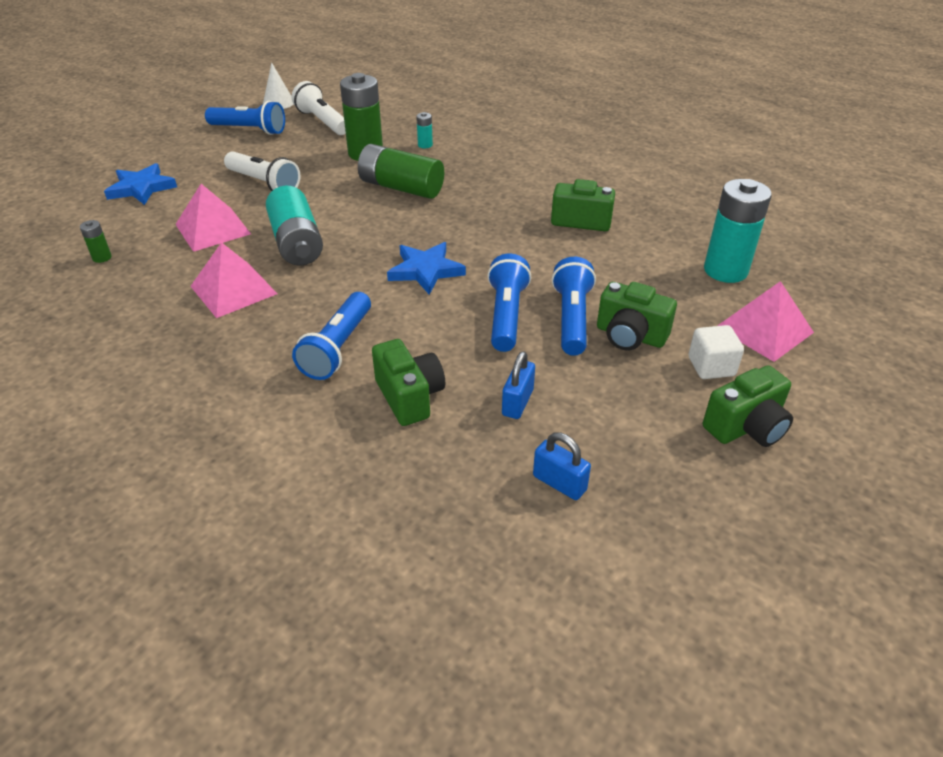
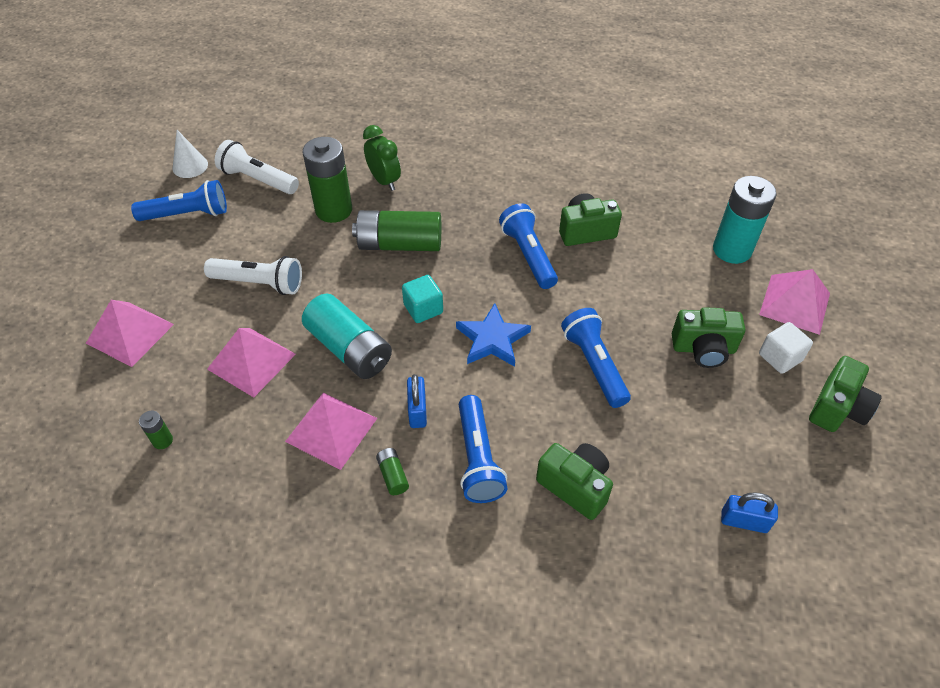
camera: 25 degrees left, 10 degrees up
(141, 188) = (130, 333): blue star -> pink pyramid
(255, 335) = (393, 475): none -> green battery
(382, 234) = (423, 309): none -> turquoise cube
(425, 145) = (384, 181): turquoise battery -> green clock
(517, 402) = (663, 455): blue padlock -> blue padlock (417, 411)
(572, 318) = (648, 348): blue flashlight -> blue flashlight (528, 255)

